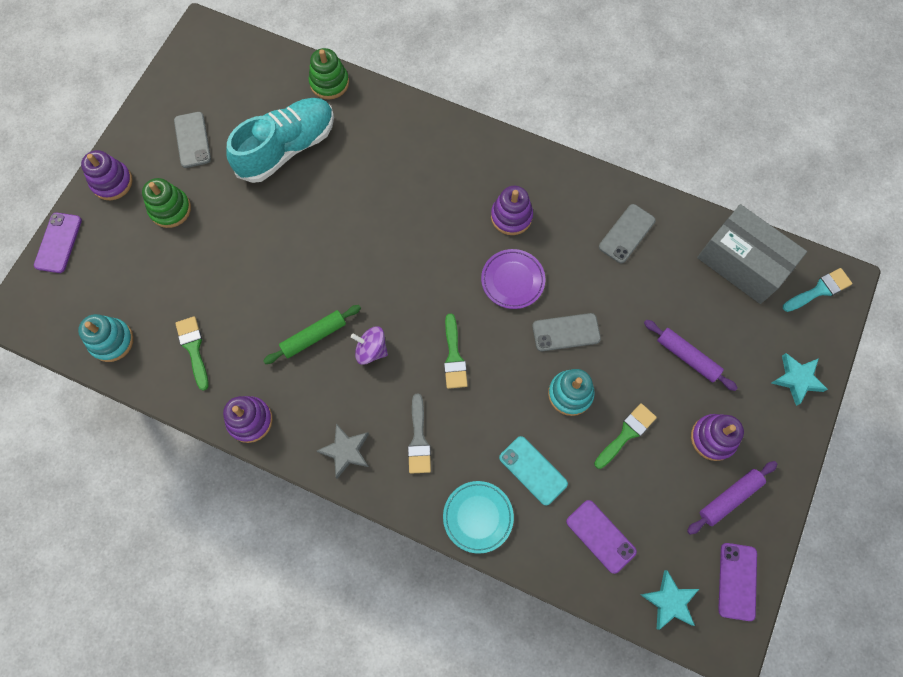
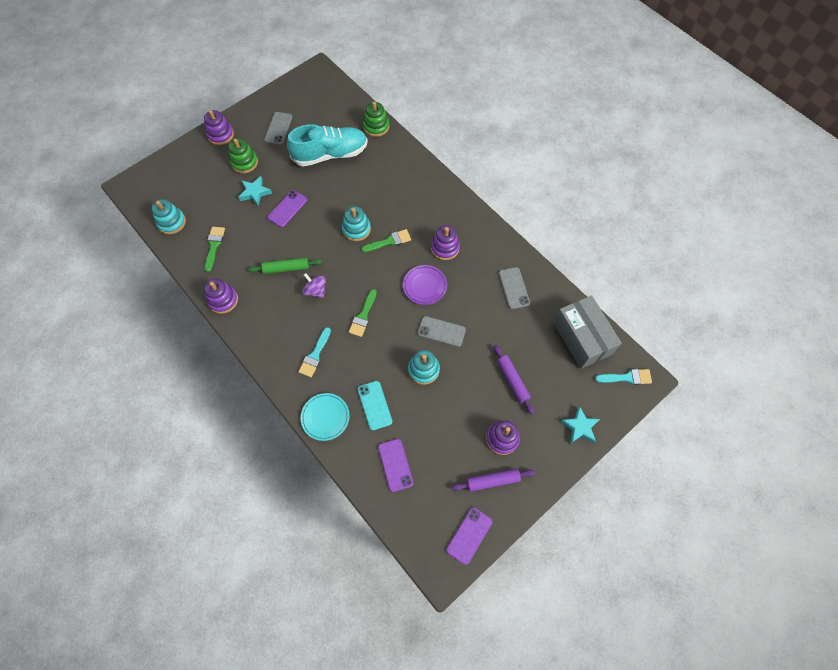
camera: 25 degrees right, 5 degrees down
(58, 243) = (173, 156): purple phone -> purple phone (287, 209)
(346, 451) = (268, 342): grey star -> none
(380, 240) = (356, 229): none -> turquoise stacking toy
(419, 439) = (315, 355): grey brush -> turquoise brush
(626, 234) = (514, 288): grey phone -> grey phone turned 75 degrees counterclockwise
(626, 433) = (446, 410): green brush -> green brush (389, 241)
(669, 601) = (417, 526): turquoise star -> turquoise star (255, 192)

